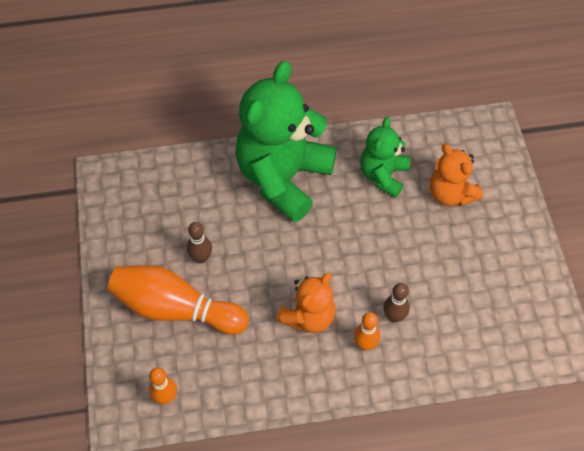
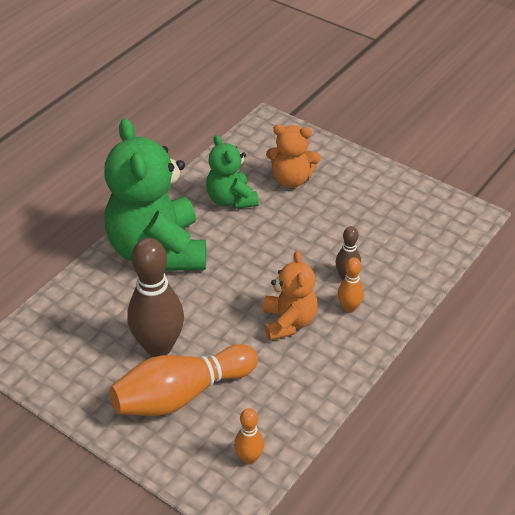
camera: 45 degrees left, 15 degrees down
(201, 258) = (158, 347): brown bowling pin -> brown bowling pin, size x2.04

